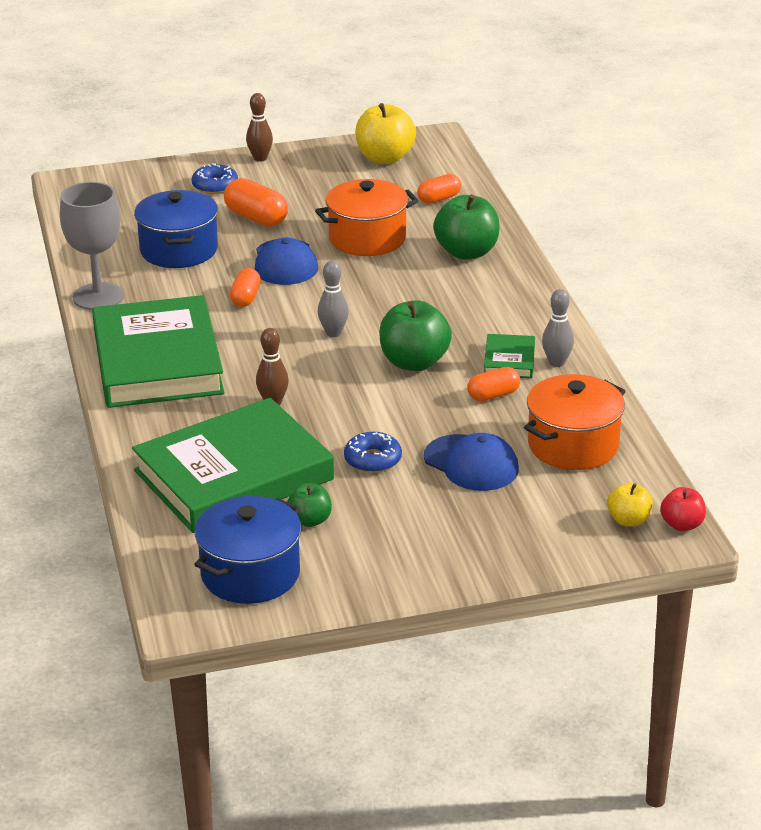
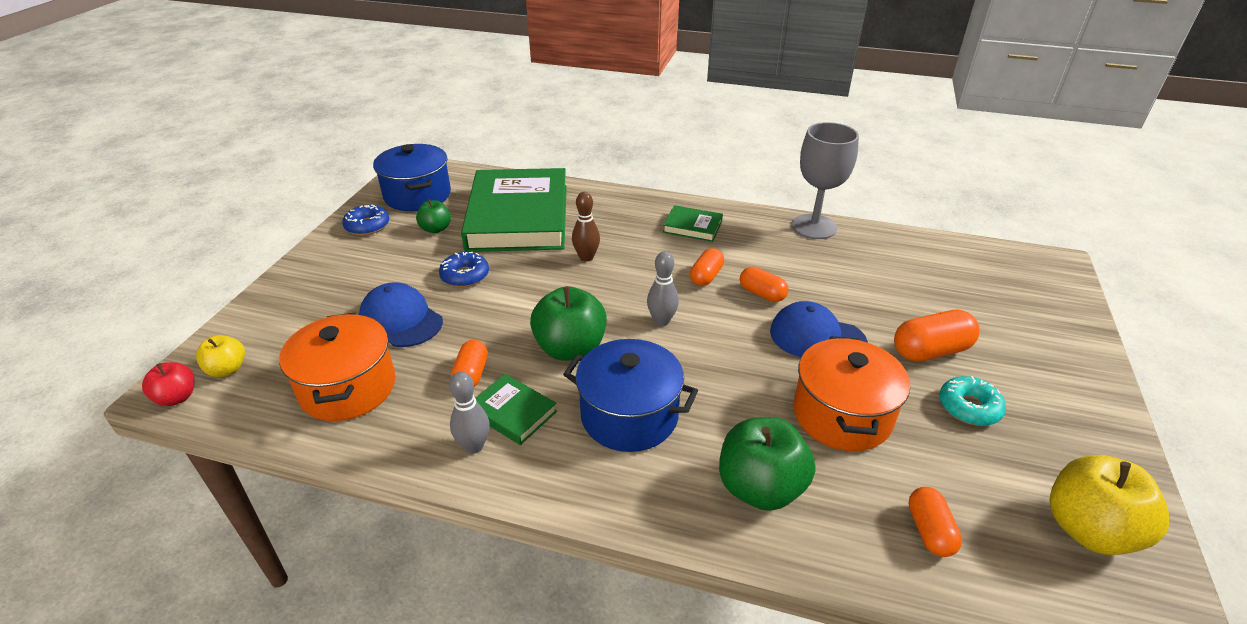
camera: 120 degrees right, 5 degrees up
(157, 361) = (692, 227): green book -> green book, size x0.42
(179, 250) = (878, 285): blue pot -> blue pot (629, 416)
(215, 186) = (1025, 347): blue donut -> blue donut (367, 226)
(243, 330) = (706, 276): none -> orange capsule
(260, 158) = (1102, 405): brown bowling pin -> none
(310, 198) = (969, 407): none -> turquoise donut
(471, 463) = (401, 319): blue cap -> blue cap turned 60 degrees clockwise

